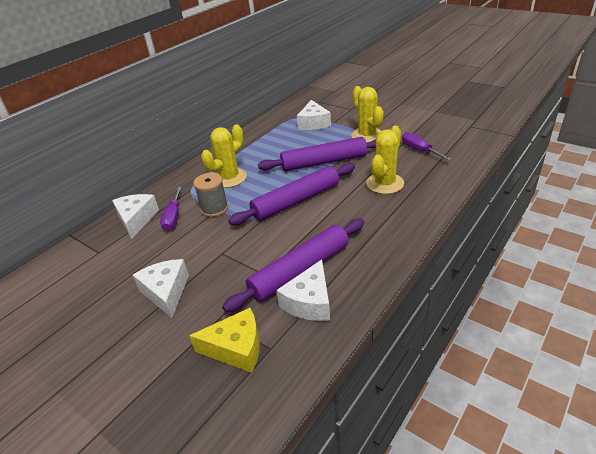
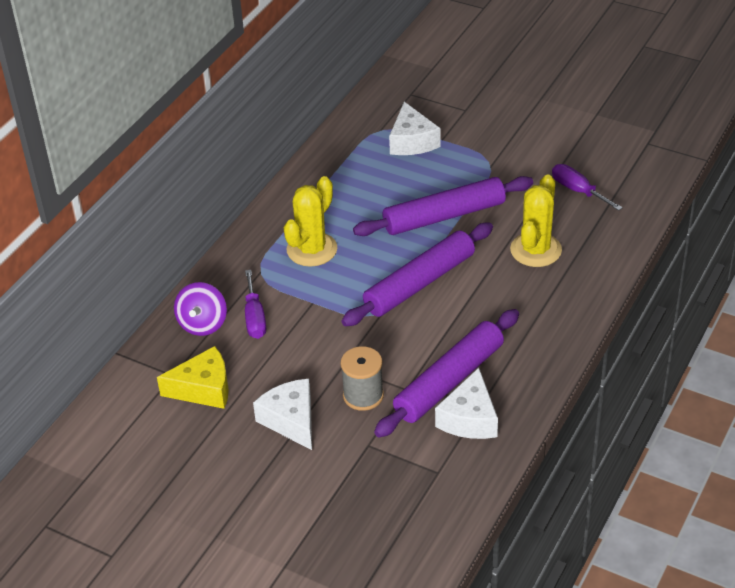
camera: 10 degrees left, 5 degrees up
(136, 219) = (203, 324): white cheese -> purple spinning top
(214, 208) = (308, 301): grey spool -> grey spool (363, 395)
(236, 348) = (400, 475): yellow cheese -> yellow cheese (204, 389)
(367, 135) = (499, 165): yellow cactus -> none

